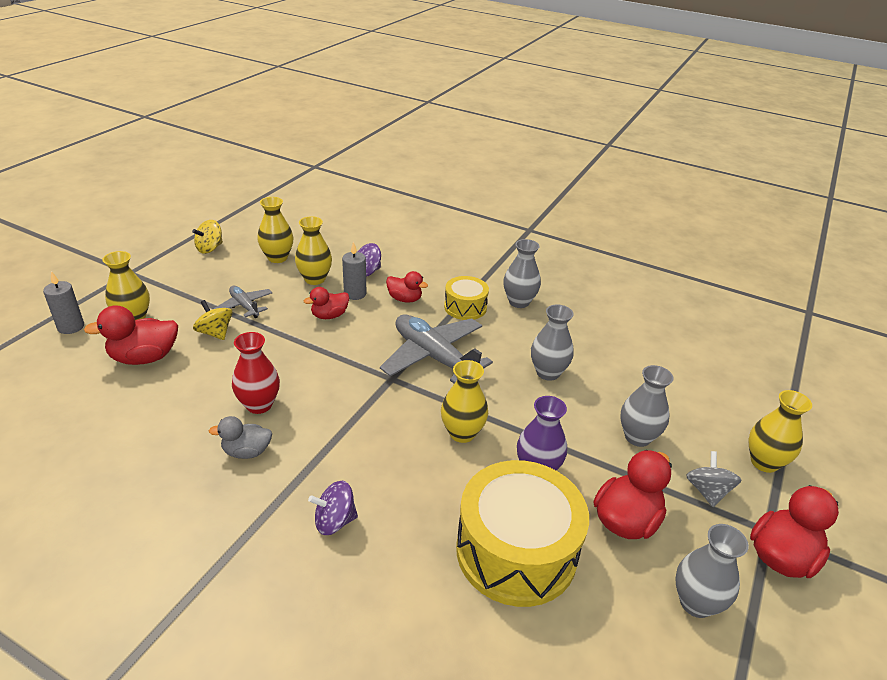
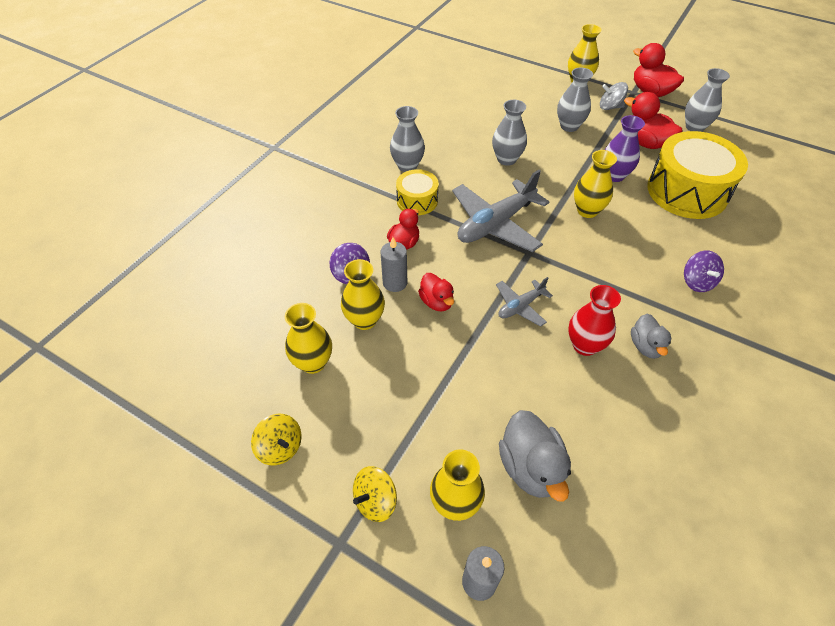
camera: 85 degrees left, 15 degrees up
(144, 358) = (531, 467): red duck -> grey duck
(215, 333) = (476, 403): yellow spinning top -> yellow spinning top (375, 501)
(244, 306) = (422, 382): grey plane -> grey plane (520, 306)

